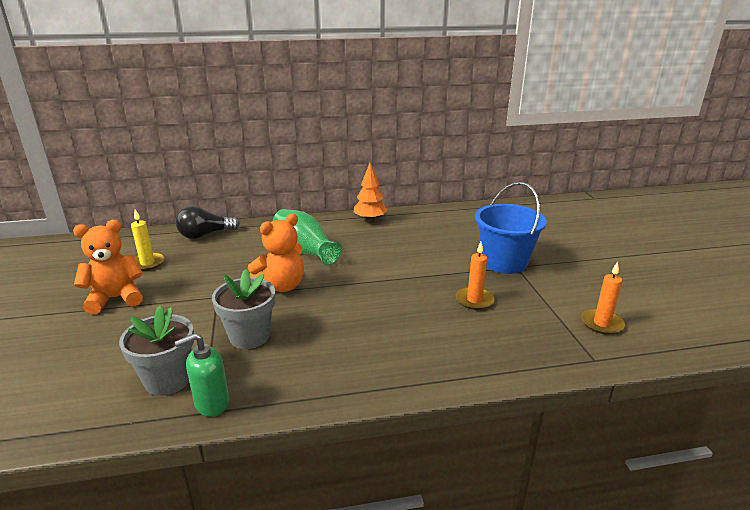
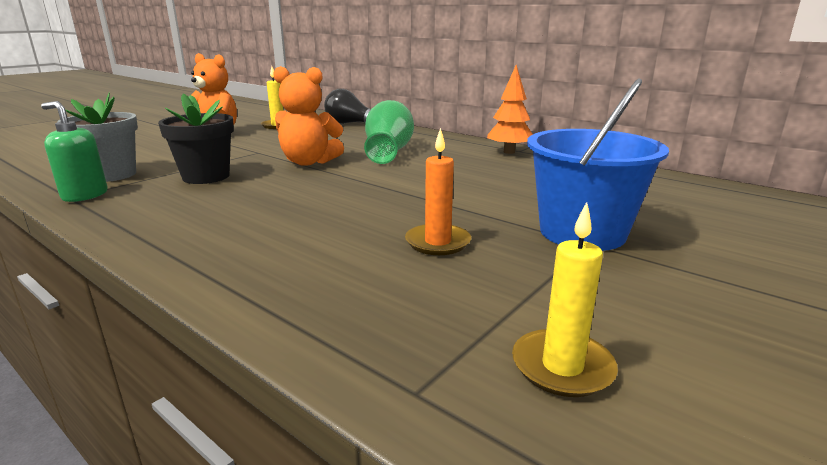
camera: 50 degrees right, 5 degrees down
(249, 336) = (206, 177): grey flower pot -> black flower pot
(602, 323) = (562, 367): orange candle -> yellow candle

